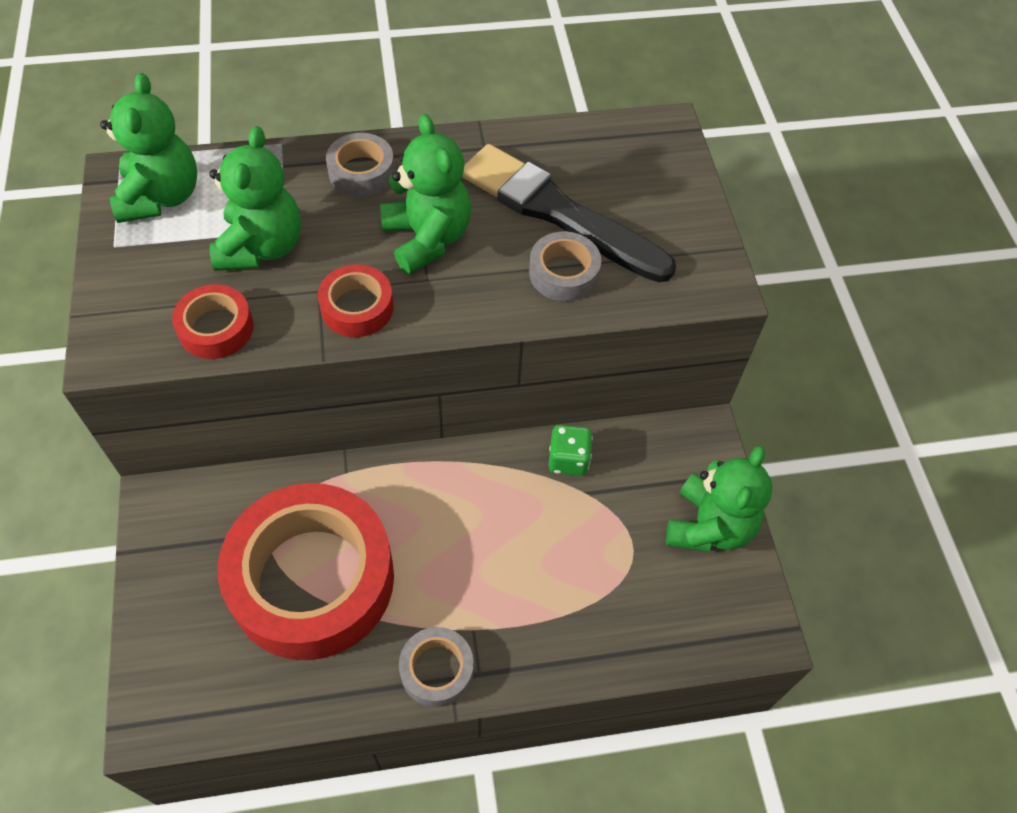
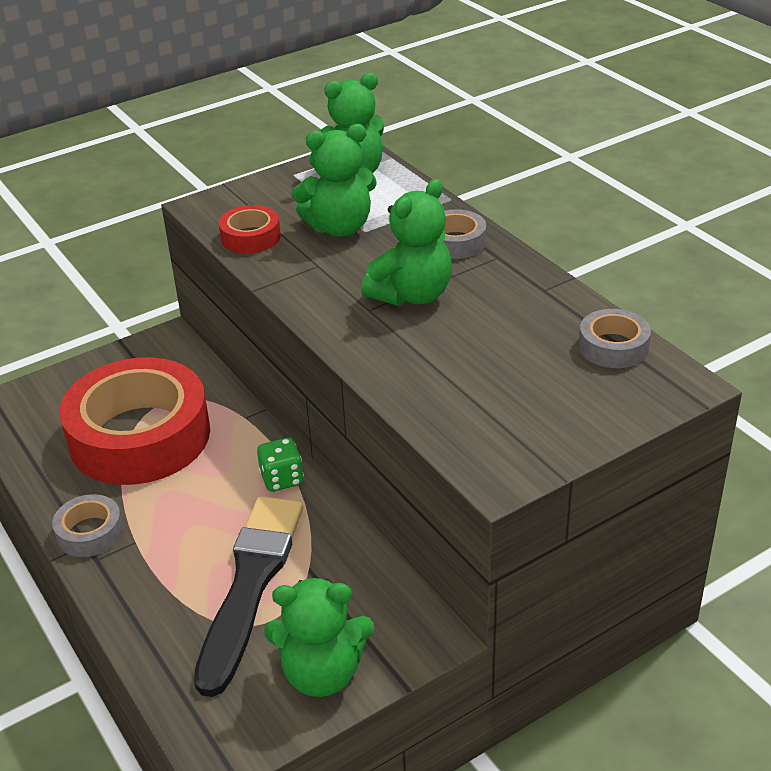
camera: 70 degrees right, 20 degrees down
(357, 307) = (314, 287): red tape -> none
(558, 213) = (503, 352): black brush -> black brush (250, 584)
(563, 273) = (434, 376): grey tape -> grey tape (613, 347)
(568, 460) = (337, 544): green dice -> green dice (282, 479)

